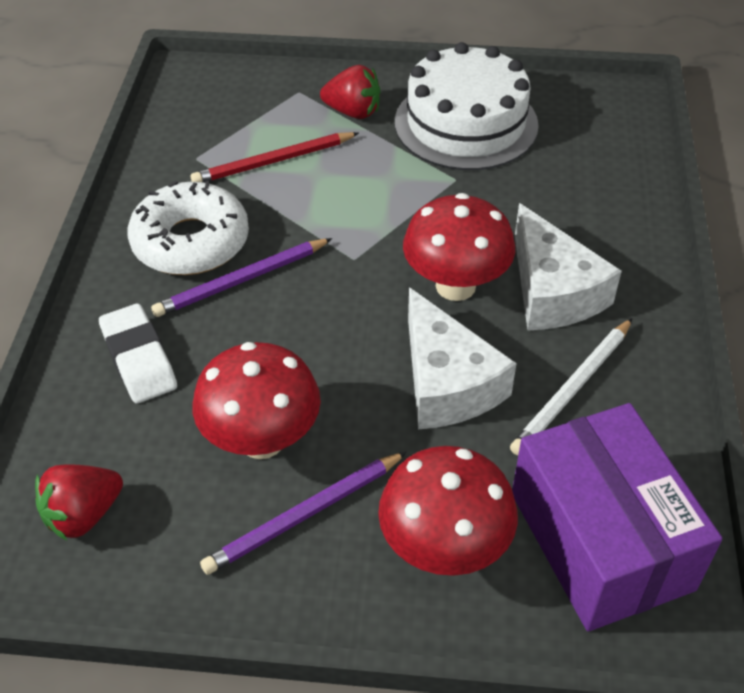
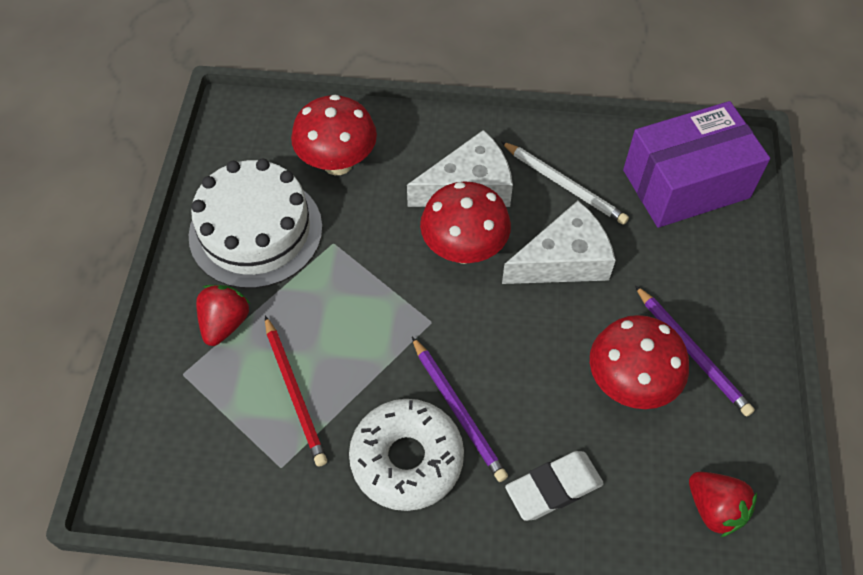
camera: 90 degrees left, 10 degrees up
(444, 548) = (705, 268): red mushroom -> red mushroom (337, 163)

